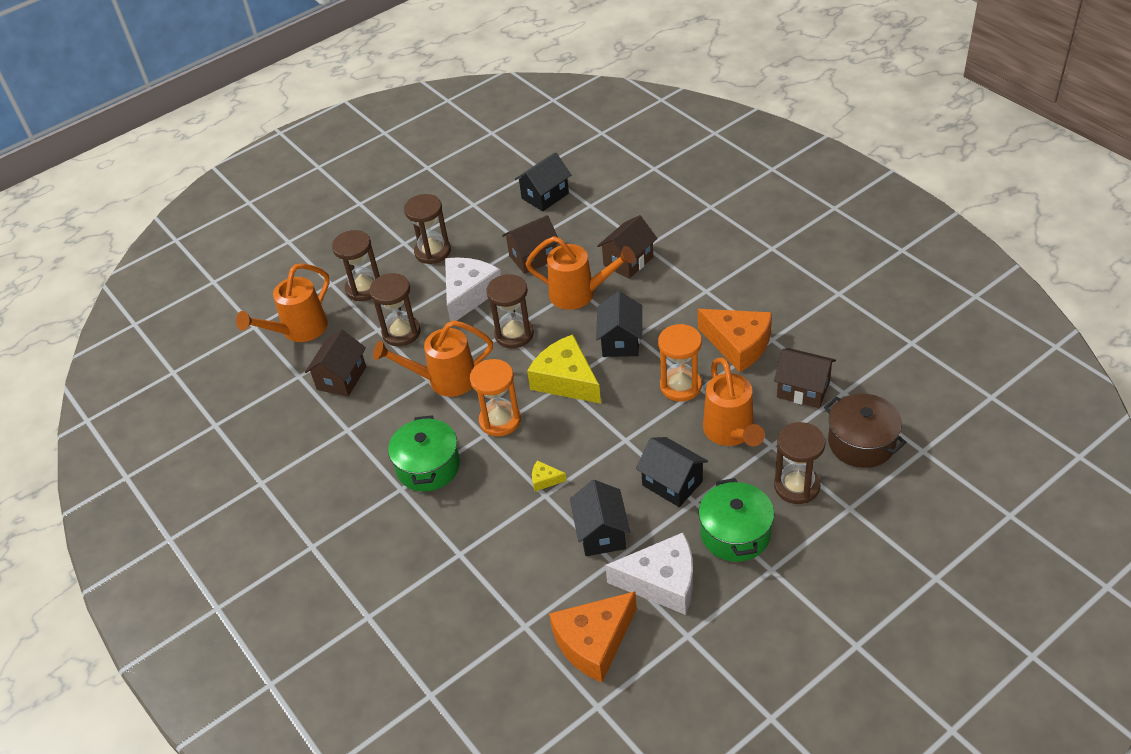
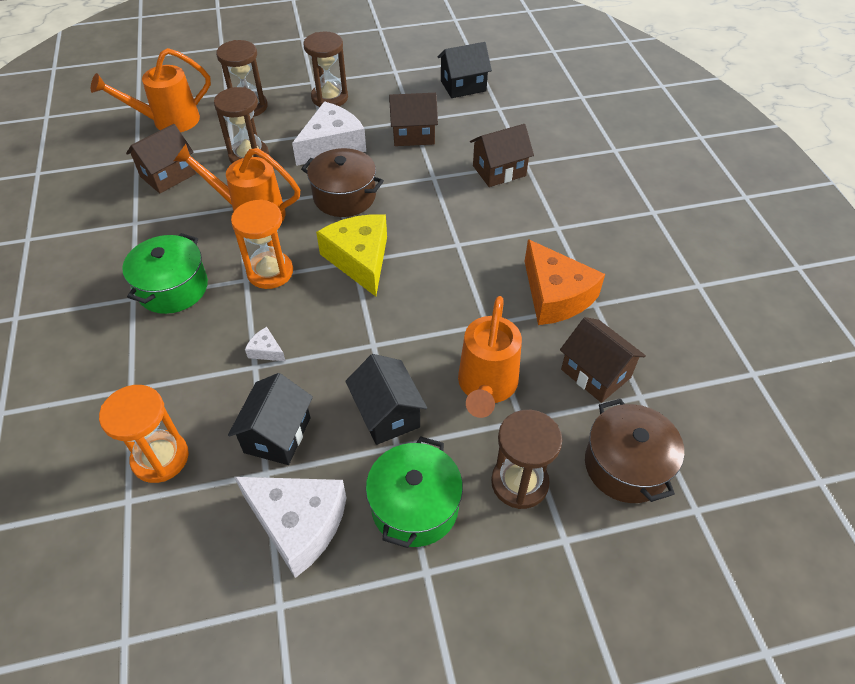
camera: 20 degrees right, 5 degrees up
(514, 334) = (344, 196): brown hourglass -> brown pot
(545, 480) = (266, 350): yellow cheese -> white cheese
(579, 294) = (431, 183): orange watering can -> none
(594, 642) = (178, 559): orange cheese -> none
(620, 341) = (438, 243): black house -> none
(680, 386) = (467, 313): orange hourglass -> orange hourglass (160, 458)

